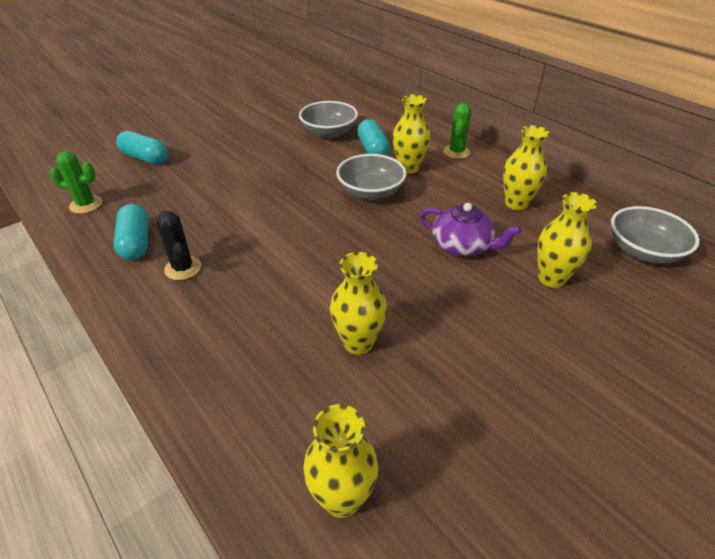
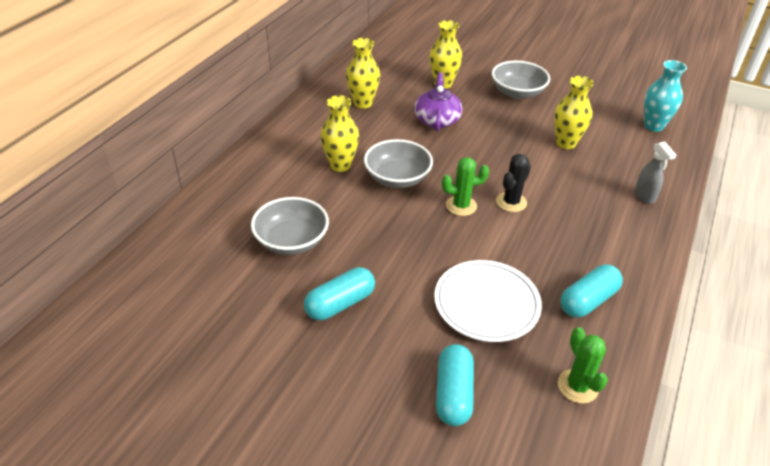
camera: 115 degrees left, 0 degrees up
(183, 268) = (585, 251): black cactus -> black cactus (511, 202)
(191, 191) = (486, 304): none -> white plate
(206, 366) = (644, 196): none -> grey spray bottle
(342, 498) = (653, 126): yellow vase -> turquoise vase
(373, 149) = (315, 196): turquoise capsule -> turquoise capsule (340, 303)
(456, 152) = (291, 143): green cactus -> green cactus (461, 206)
(643, 251) = (387, 55): grey bowl -> grey bowl (517, 93)

